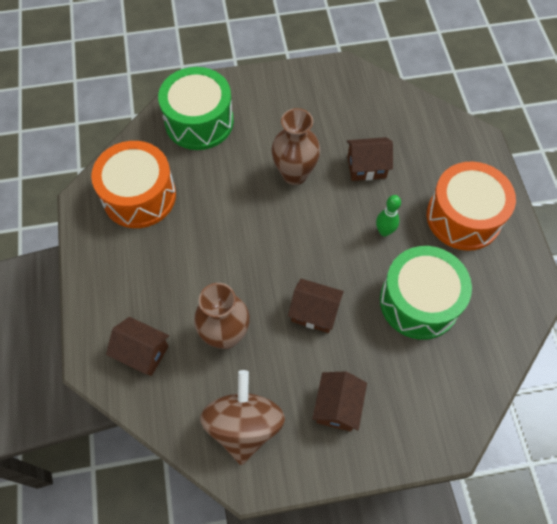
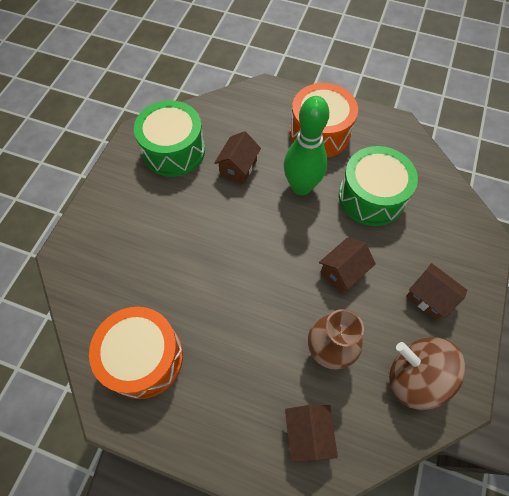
camera: 60 degrees left, 0 degrees up
(142, 352) = (307, 433): brown house -> brown house turned 60 degrees counterclockwise
(199, 121) = (102, 265): green drum -> green drum (174, 150)
(294, 174) = (210, 219): brown vase -> none
(384, 231) = (301, 187): green bowling pin -> green bowling pin, size x2.08

